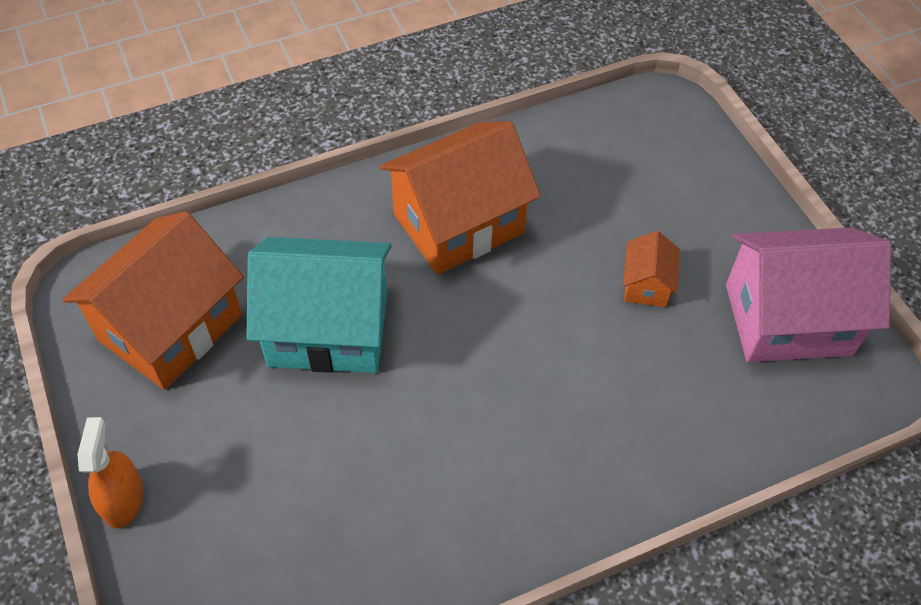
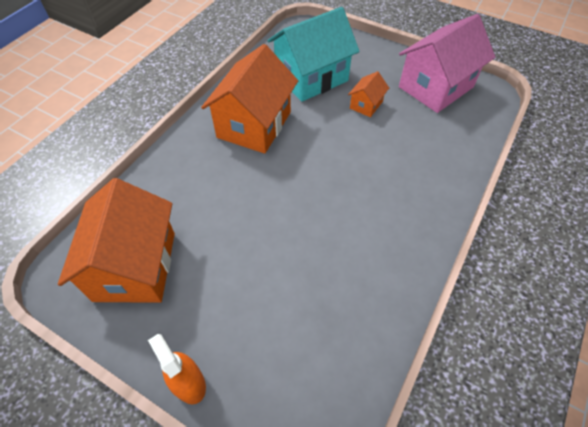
camera: 35 degrees left, 0 degrees up
(328, 330) = (231, 212): turquoise house -> turquoise house (311, 77)
(646, 285) = (366, 105): orange house -> orange house turned 60 degrees clockwise

